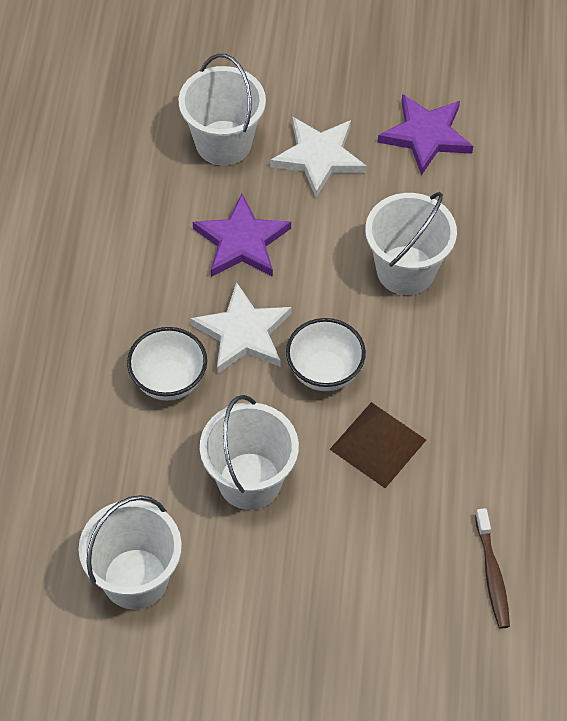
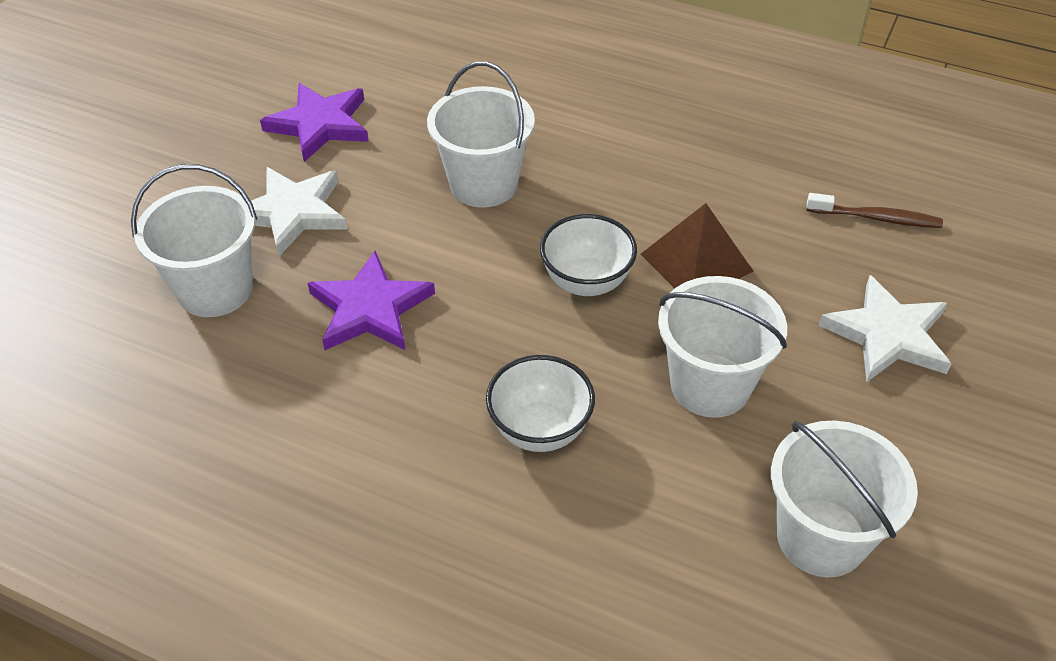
camera: 70 degrees left, 10 degrees down
(243, 333) = (501, 340): white star -> white star (888, 335)

